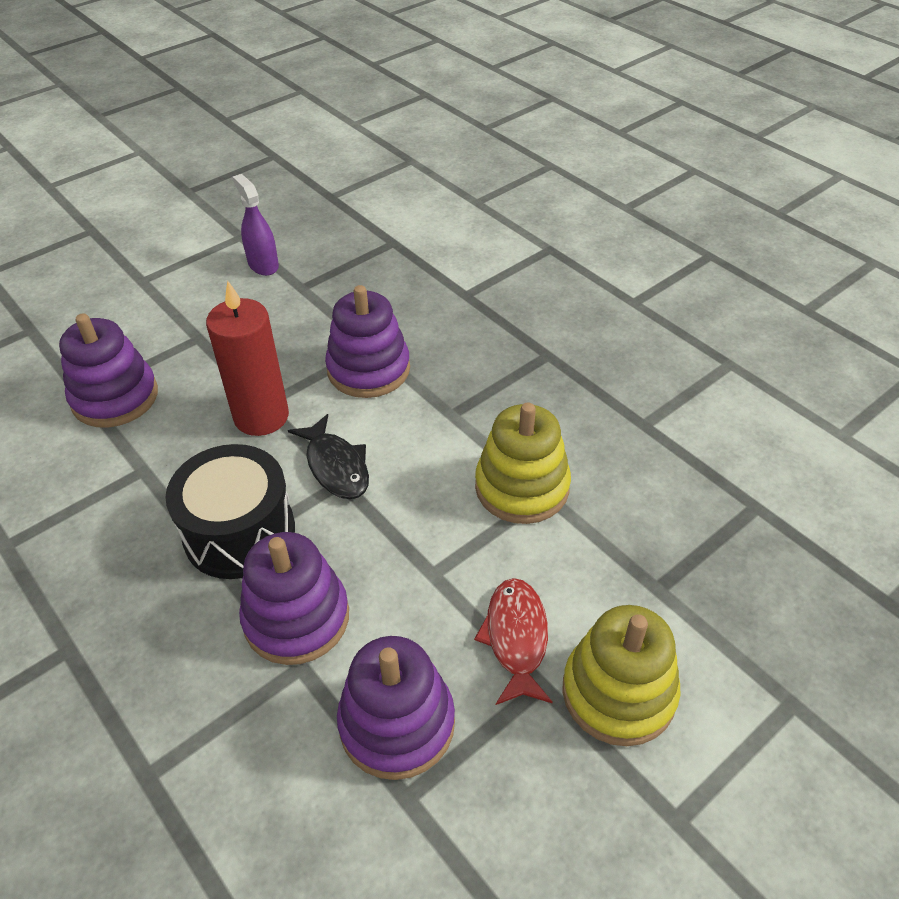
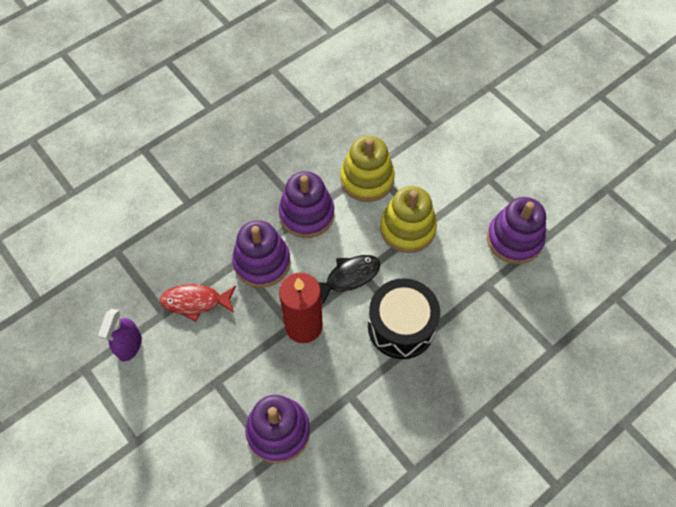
camera: 90 degrees left, 15 degrees up
(263, 265) = (129, 345): purple spray bottle -> purple spray bottle turned 45 degrees counterclockwise
(296, 618) = (458, 289): purple stacking toy -> purple stacking toy (306, 214)
(516, 638) = (464, 187): red fish -> red fish (195, 302)
(618, 692) = (490, 149): yellow stacking toy -> yellow stacking toy (407, 228)

